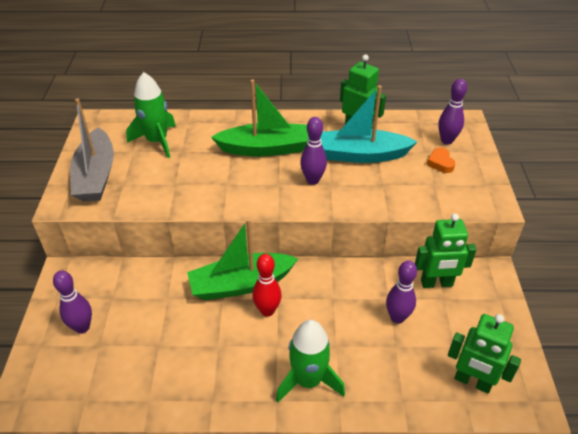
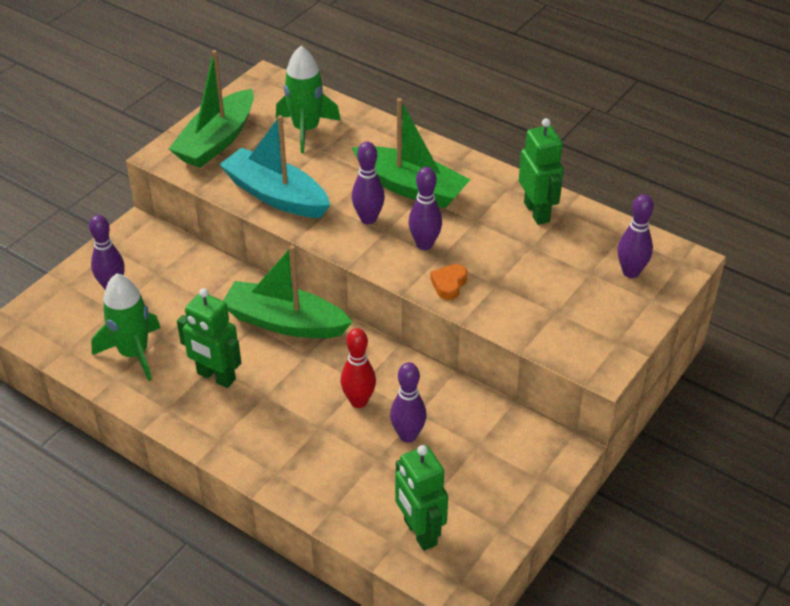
camera: 35 degrees right, 0 degrees up
(96, 175) = (217, 141): grey boat -> green boat
(259, 181) = (368, 219): none -> purple bowling pin
(267, 310) = (286, 360): red bowling pin -> red bowling pin (358, 401)
(308, 380) = (264, 441): green rocket -> green rocket (134, 353)
(360, 155) = (507, 241): turquoise boat -> turquoise boat (276, 195)
(436, 283) = (486, 427): green robot -> green robot (216, 377)
(440, 163) = (591, 293): orange heart -> orange heart (449, 284)

